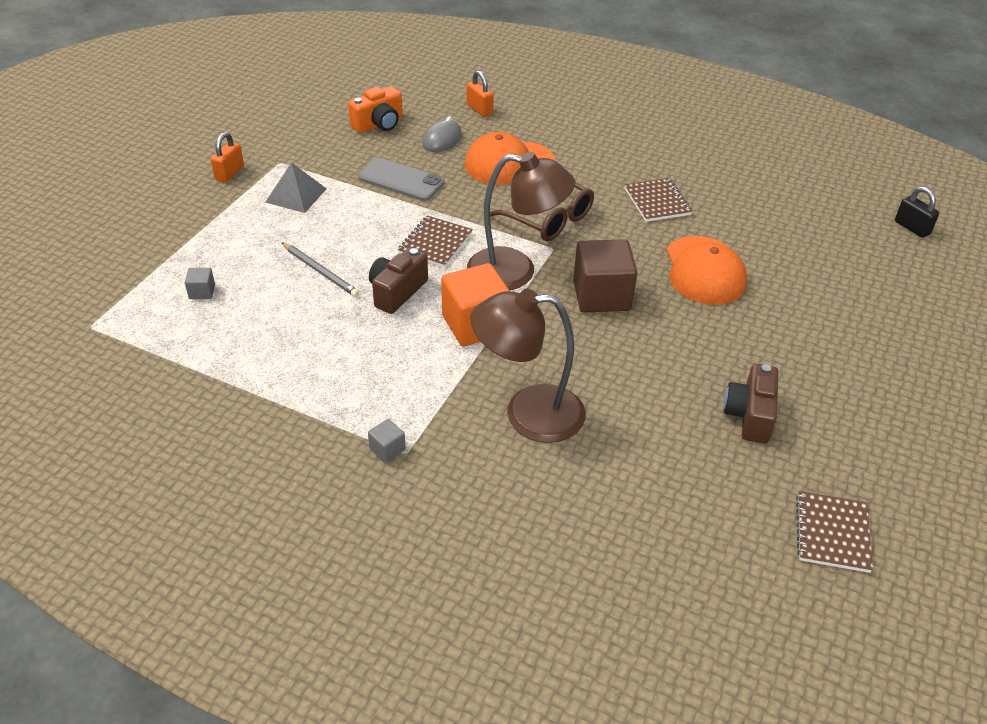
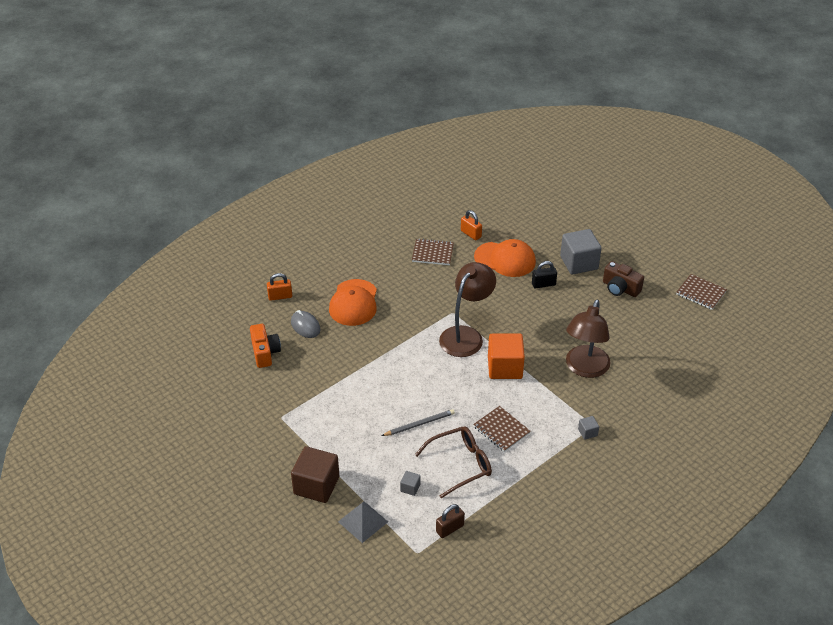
camera: 65 degrees left, 0 degrees up
(140, 346) = (450, 528): none -> brown padlock
(229, 173) = (278, 448): orange padlock -> orange padlock (471, 234)
(296, 195) = (327, 417): grey pyramid -> grey pyramid (363, 521)
(397, 292) = (458, 393): brown camera -> none
(401, 180) = (341, 360): grey phone -> none
(435, 243) = (420, 362): brown notebook -> brown notebook (501, 430)
(548, 219) = (423, 305): brown glasses -> brown glasses (460, 464)
(601, 296) = (505, 307): brown cube -> brown cube (316, 485)
(768, 351) = (579, 263): none -> grey cube
(912, 228) = (510, 169): black padlock -> black padlock (543, 284)

